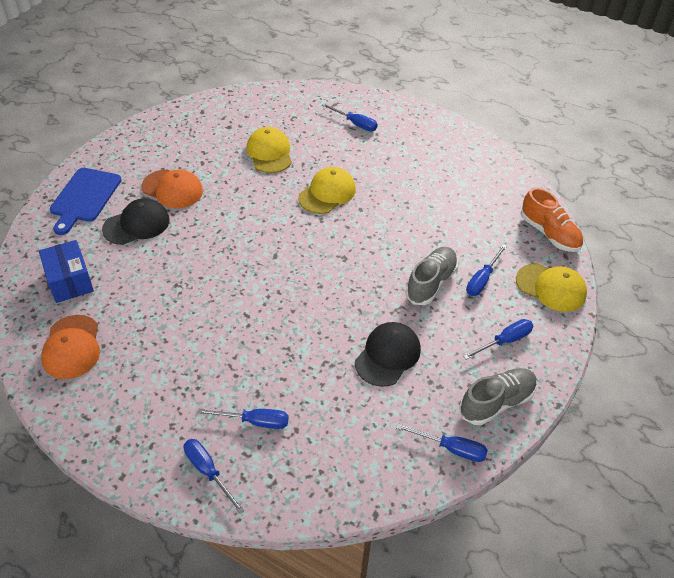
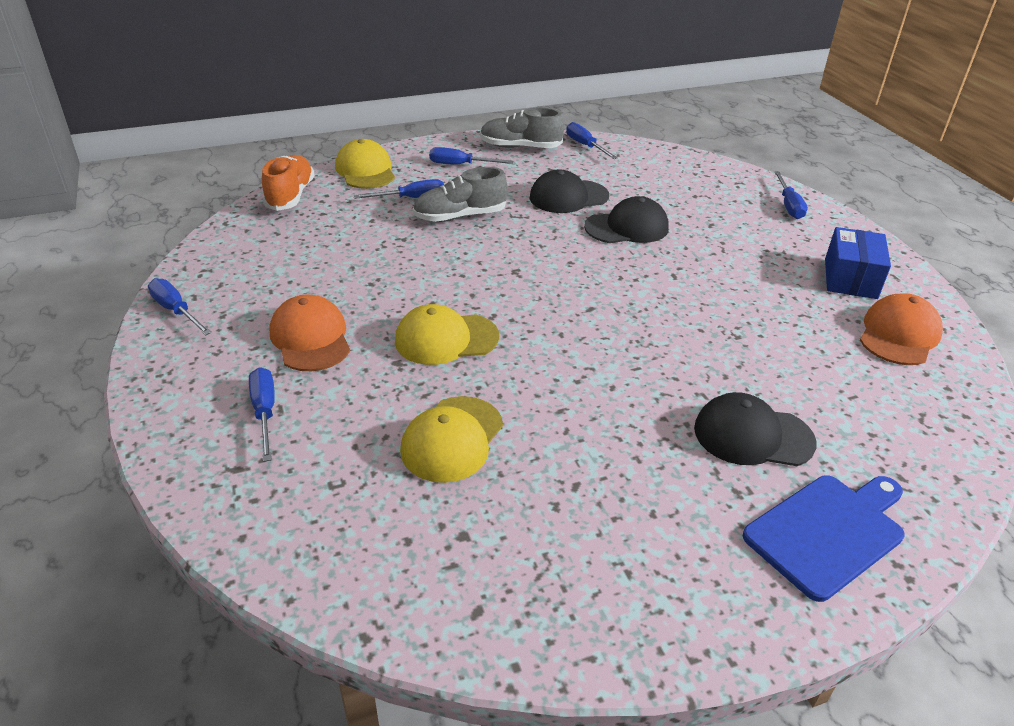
camera: 140 degrees left, 10 degrees down
(70, 281) = (886, 406): blue box -> blue box (850, 279)
(172, 189) = (661, 463): orange cap -> orange cap (310, 338)
(255, 421) = (727, 212): blue screwdriver -> blue screwdriver (176, 311)
(315, 346) = (627, 227): none -> black cap

